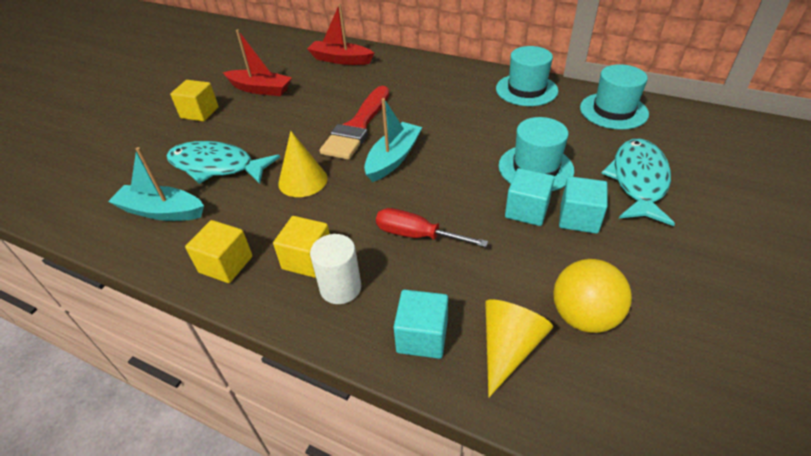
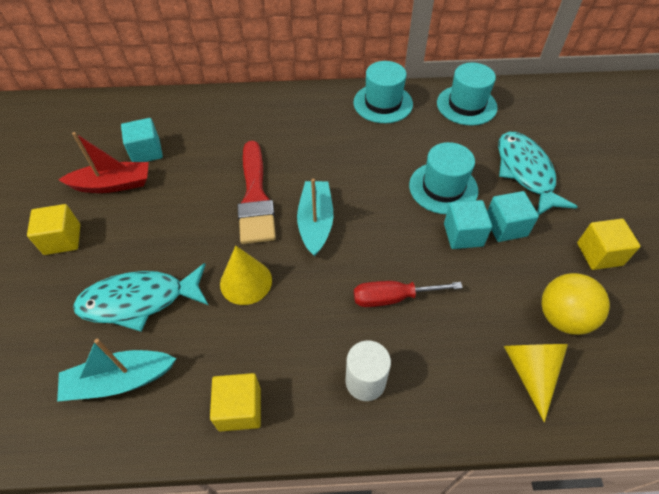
camera: 30 degrees left, 10 degrees up
(307, 260) = (315, 366): yellow cube -> yellow cube (599, 254)
(340, 60) = (176, 118): red boat -> none
(422, 336) = (463, 394): turquoise cube -> turquoise cube (146, 152)

